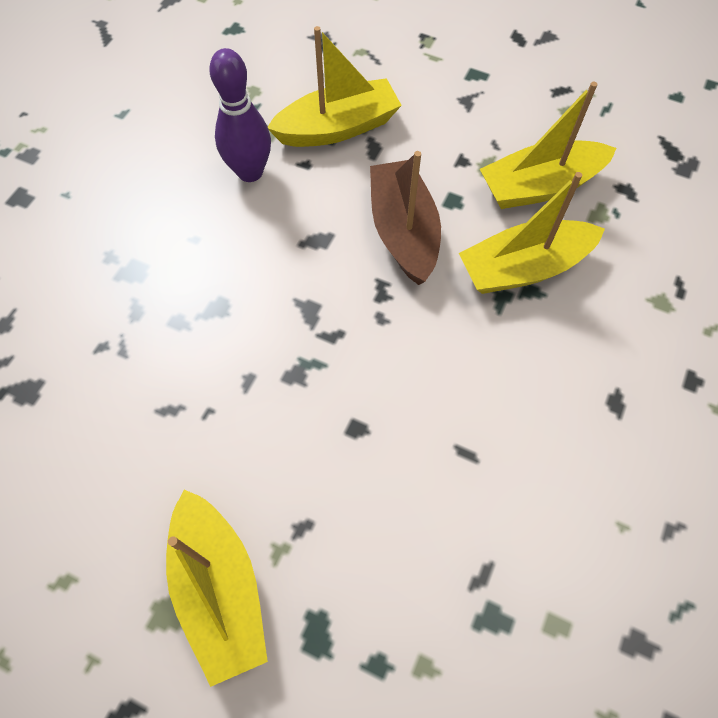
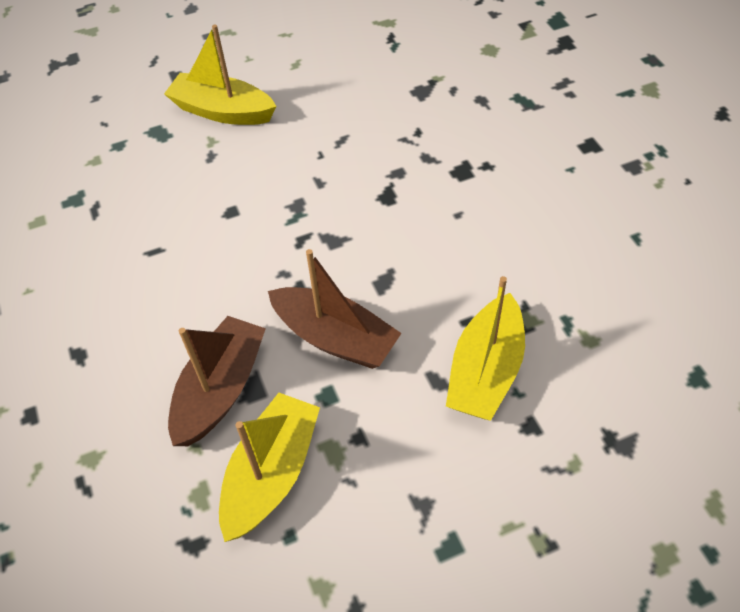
camera: 135 degrees right, 10 degrees down
(250, 172) = (492, 280): purple bowling pin -> none
(524, 268) = (220, 390): yellow boat -> brown boat

